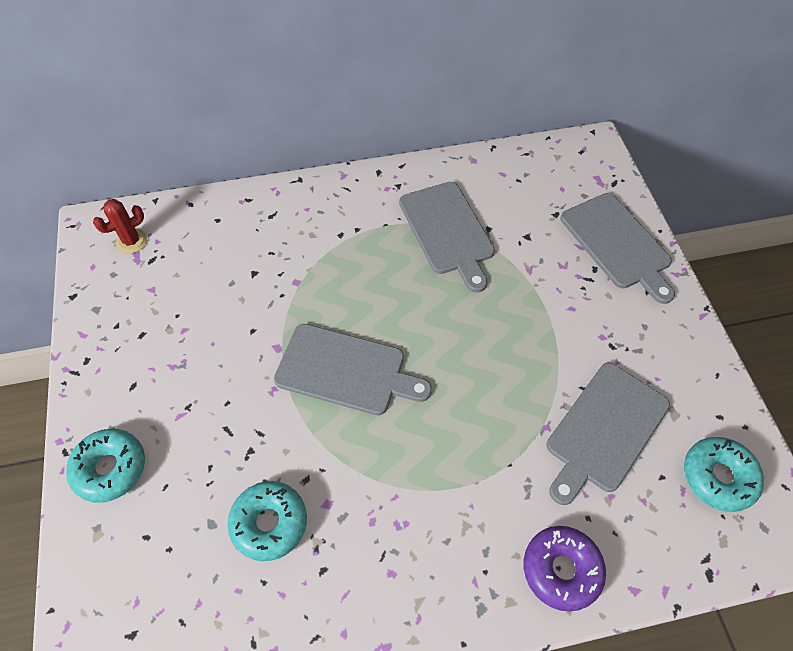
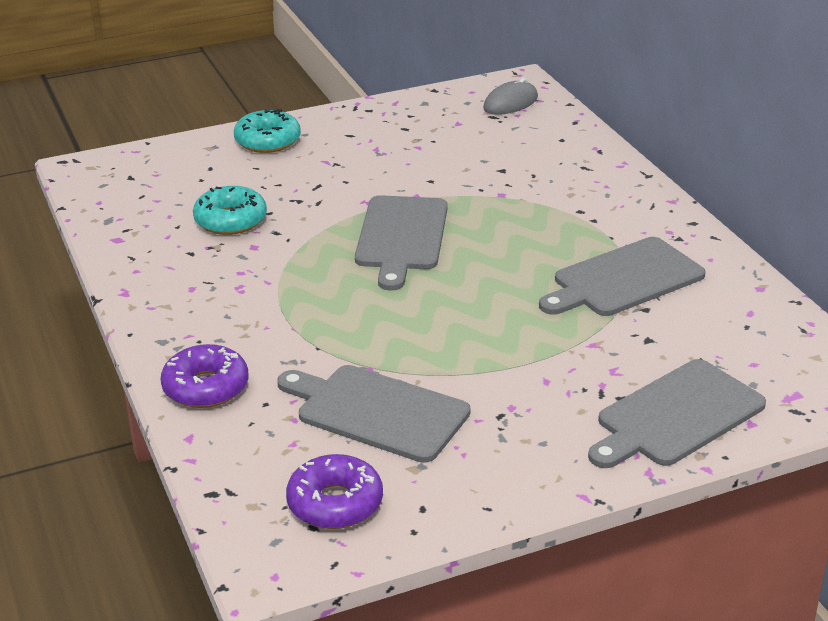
camera: 80 degrees right, 25 degrees down
(132, 241) = (510, 103): red cactus -> grey mouse
(718, 477) = (335, 503): turquoise donut -> purple donut

